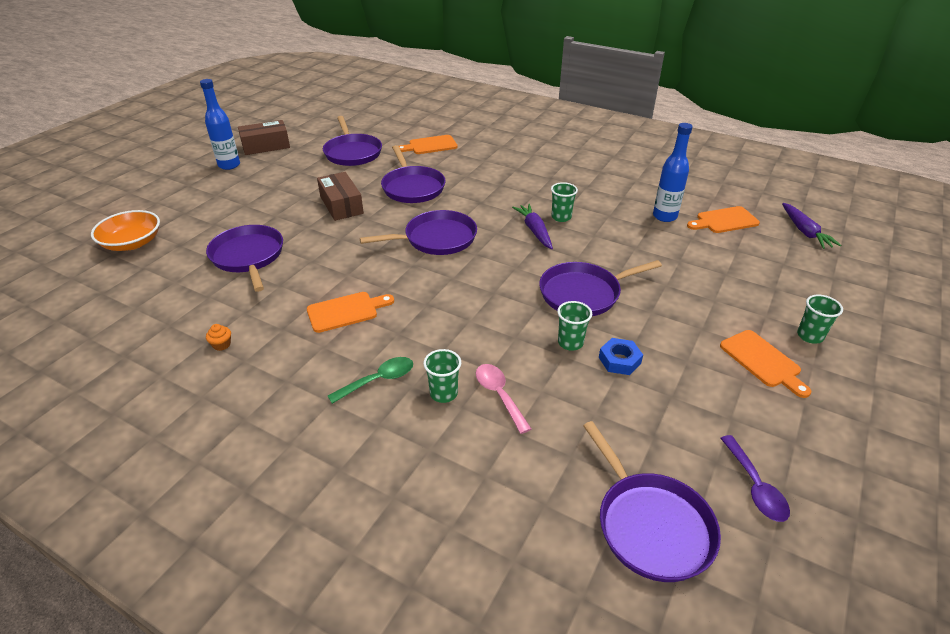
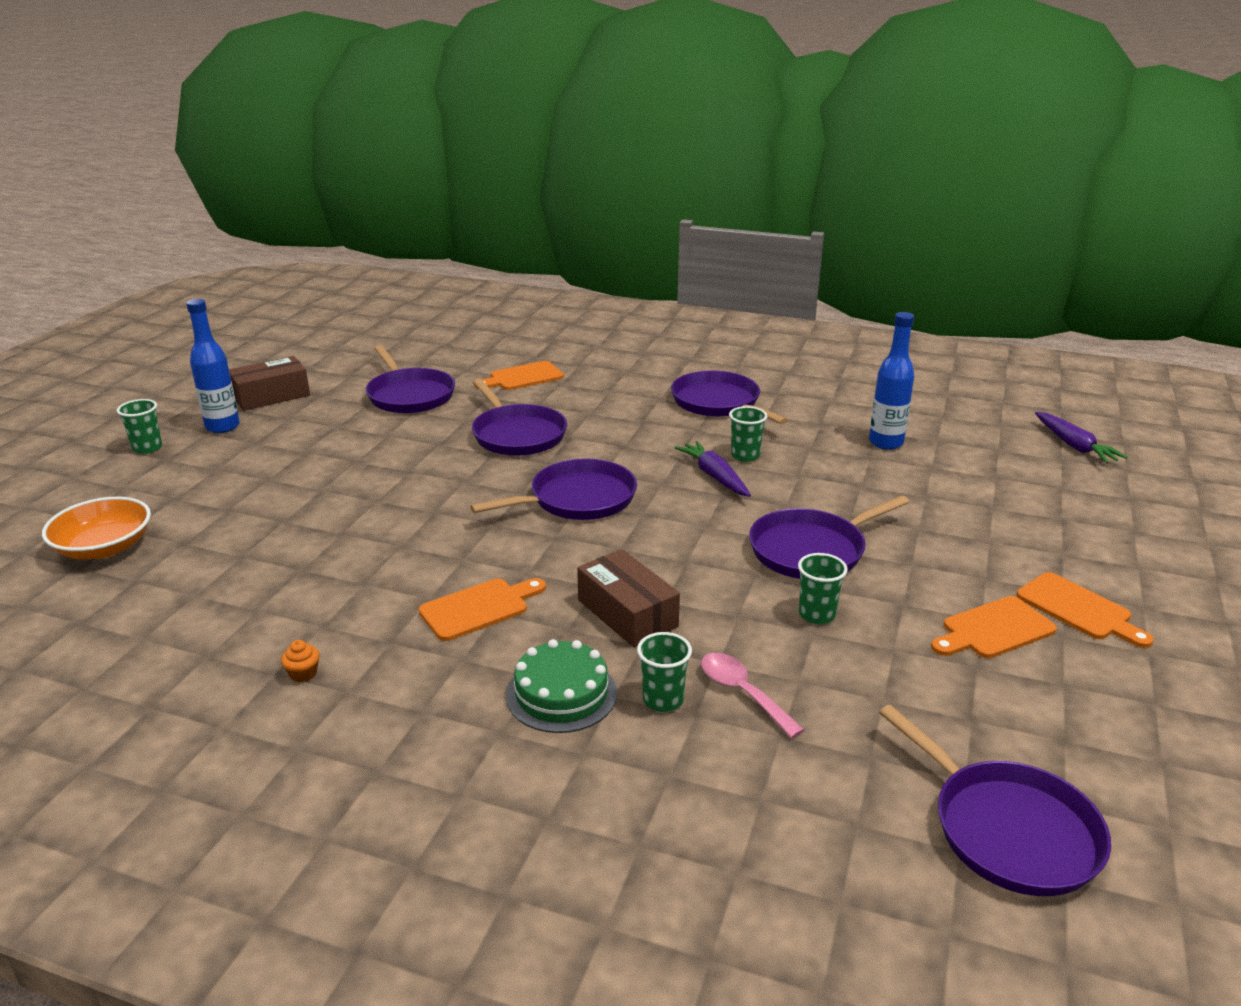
camera: 10 degrees left, 10 degrees down
(248, 256) = (300, 549): purple pan -> purple pan (718, 403)
(341, 205) = (418, 467): brown box -> brown box (627, 613)
(378, 380) = (561, 694): green spoon -> green cake
(619, 360) = (891, 629): blue nut -> none
(724, 221) = (966, 441): orange cutting board -> orange cutting board (994, 630)
(755, 487) = (1124, 763): purple spoon -> none
(810, 336) = (1126, 572): green cup -> green cup (147, 448)

